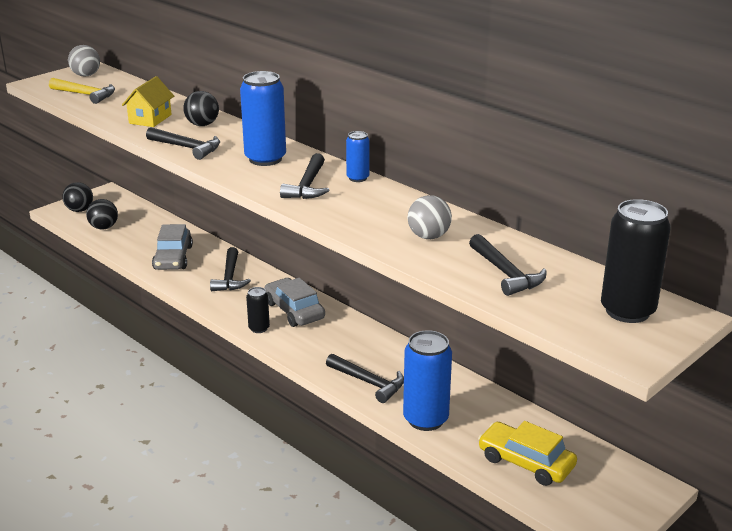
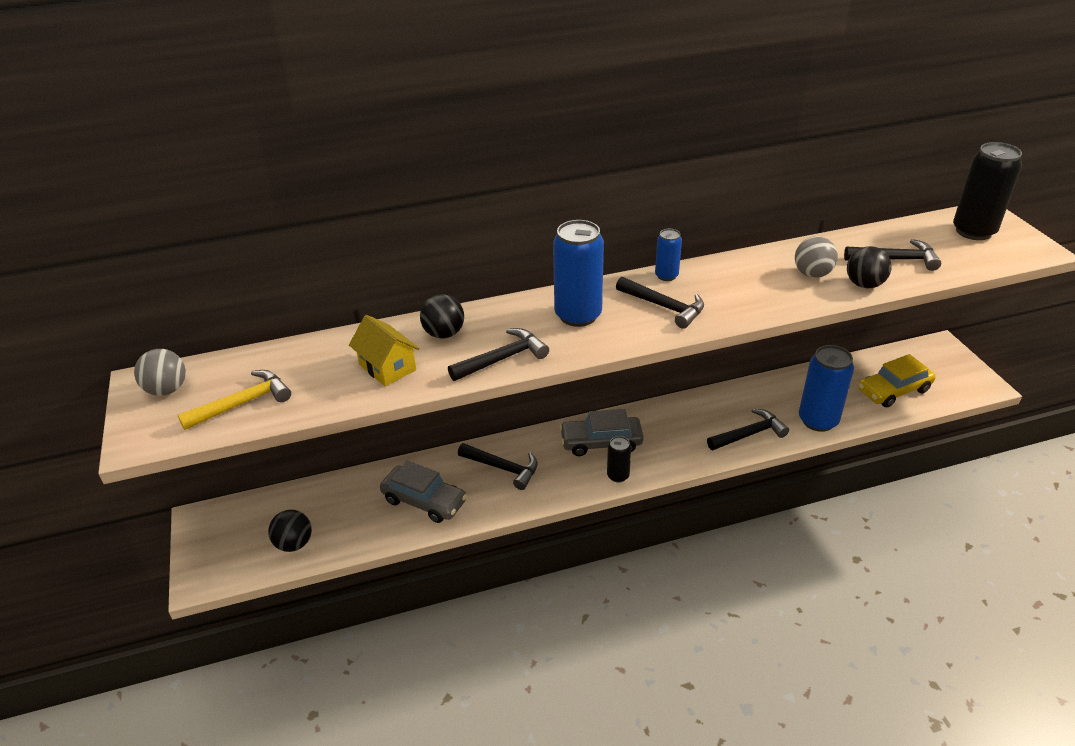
camera: 60 degrees left, 10 degrees up
(79, 210) = (222, 557): black ball -> black ball (864, 284)

